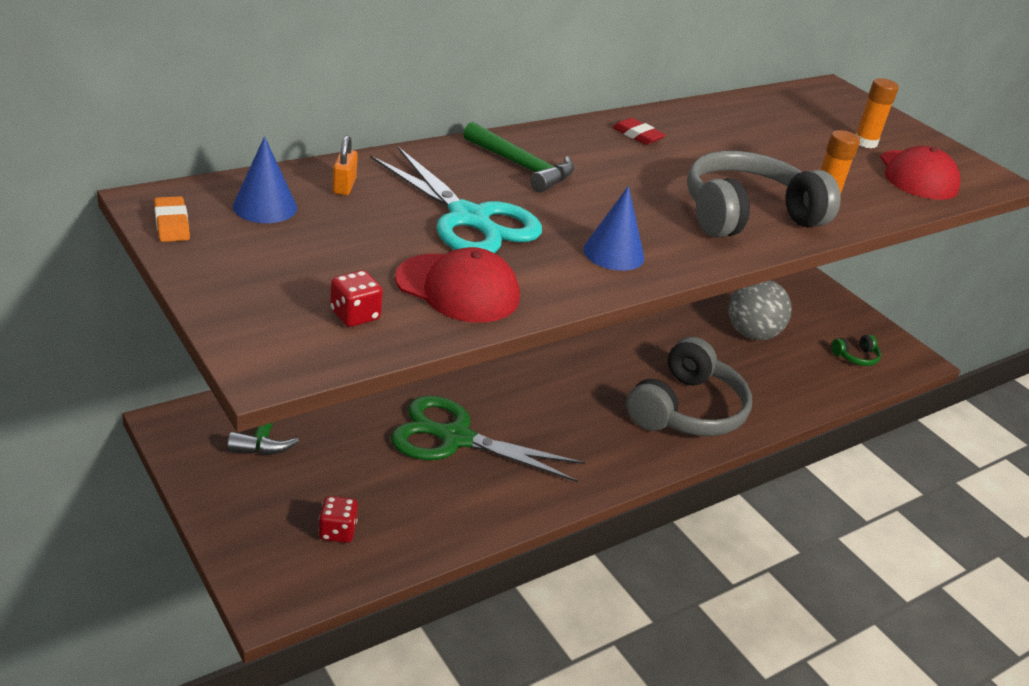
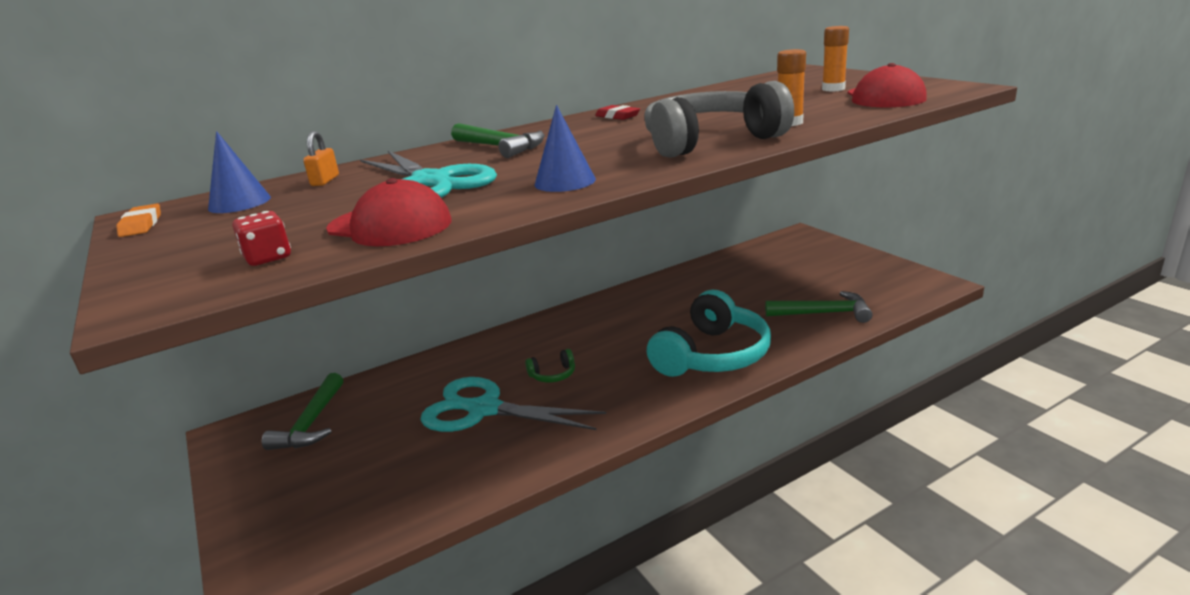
camera: 10 degrees right, 10 degrees down
(337, 531) = (347, 507): red dice -> none
(454, 438) = (483, 409): green scissors -> turquoise scissors
(686, 410) = (712, 355): grey headphones -> turquoise headphones
(751, 334) = (776, 289): grey ball -> none
(800, 376) = (823, 313): none -> green hammer
(855, 357) = (877, 291): green headphones -> green headphones (553, 375)

